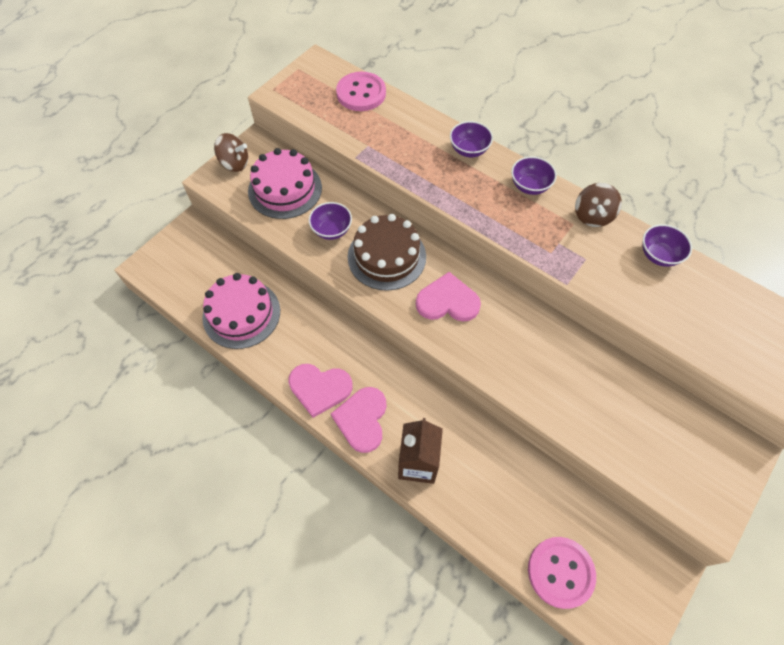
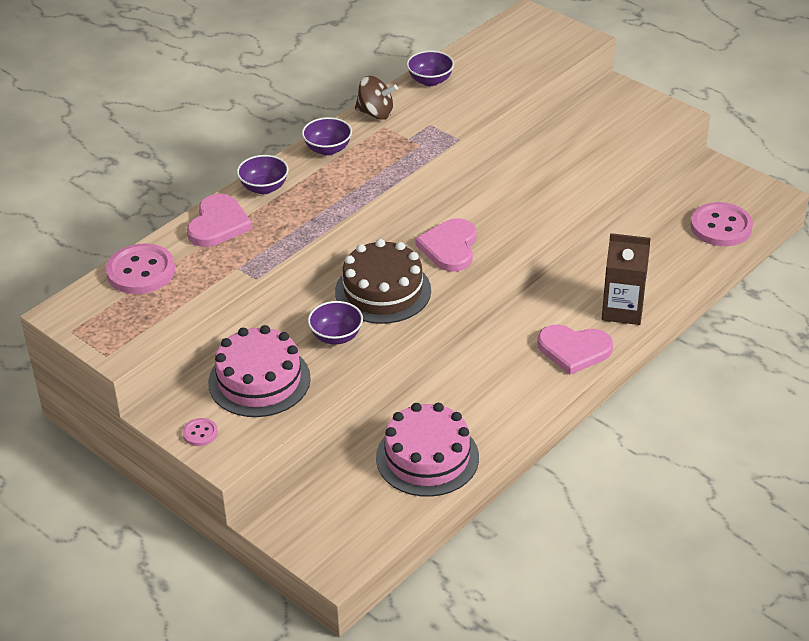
camera: 85 degrees left, 20 degrees down
(235, 163) = (200, 433): brown spinning top -> pink button
(319, 388) = (535, 384): pink heart -> pink heart (218, 224)

